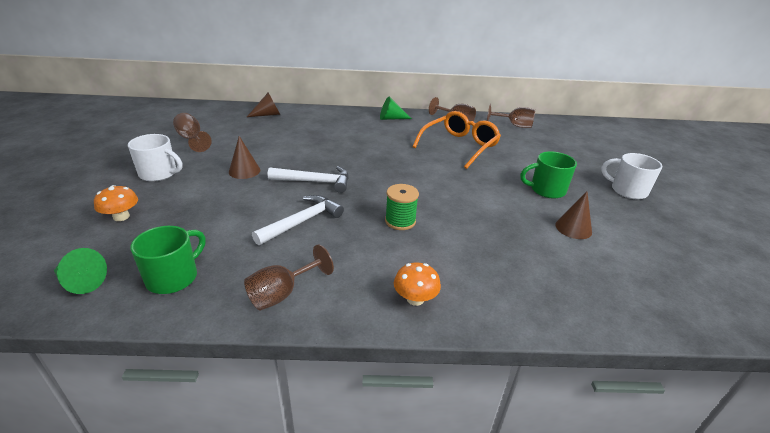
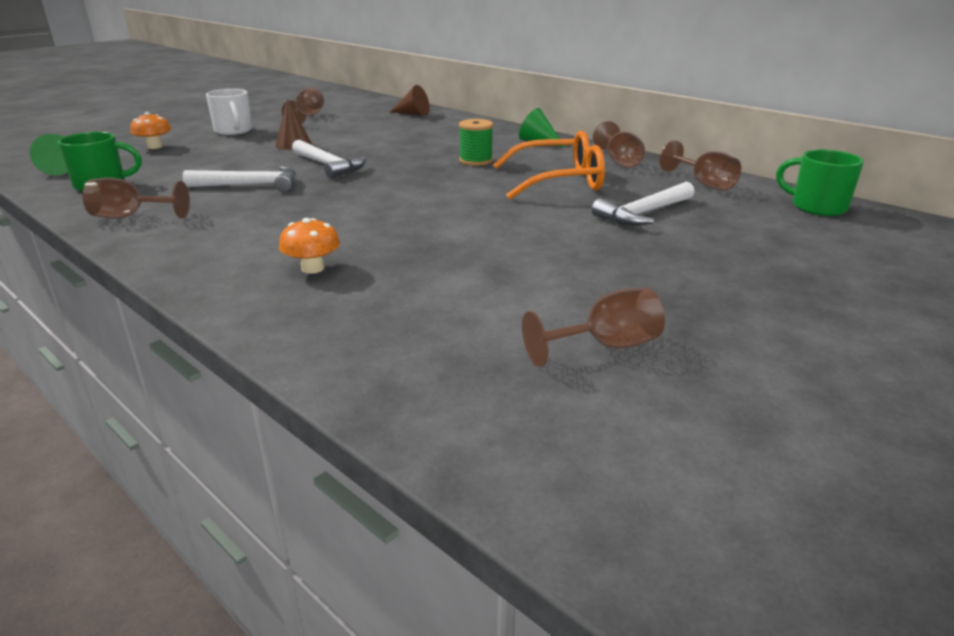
camera: 45 degrees right, 5 degrees down
(400, 221) = (326, 212): green spool -> green spool (476, 161)
(415, 299) = (198, 258): orange mushroom -> orange mushroom (312, 268)
(531, 155) = (643, 213): none -> white hammer
(546, 190) = (565, 246): green mug -> green mug (817, 207)
(573, 228) = (498, 284): brown cone -> none
(627, 190) = (702, 288): white mug -> none
(665, 240) = (606, 346): none -> brown goblet

